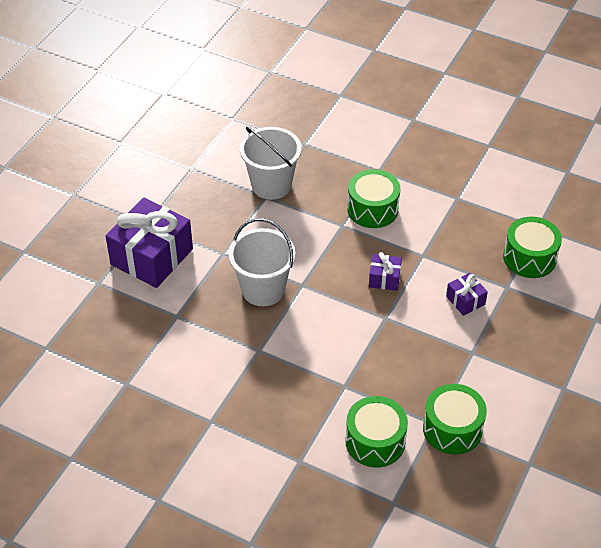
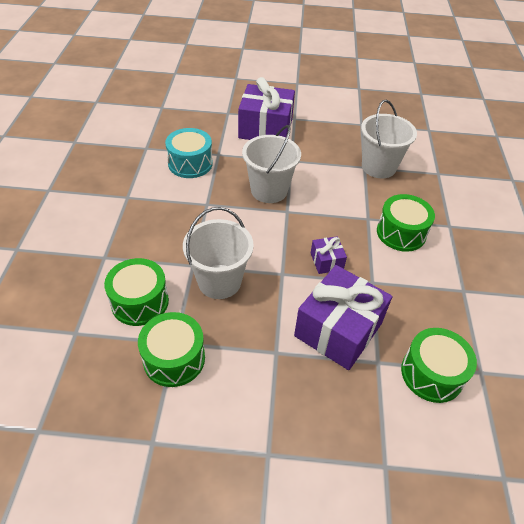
camera: 65 degrees right, 0 degrees up
(180, 347) = (190, 163): none -> turquoise drum
(375, 370) = (219, 281): none -> white bucket
(465, 300) = (338, 330): purple gift -> purple gift, size x2.16

